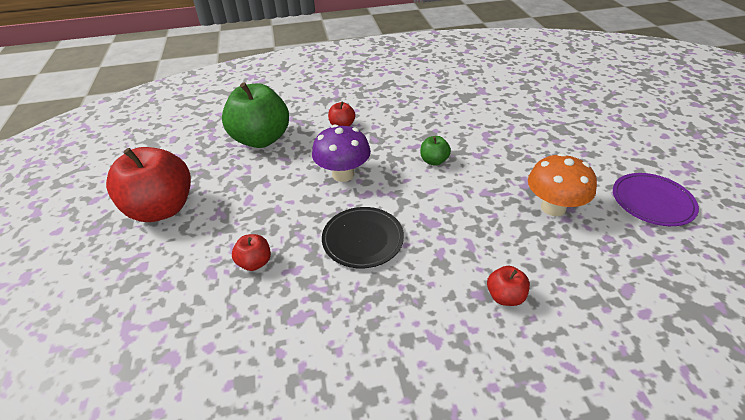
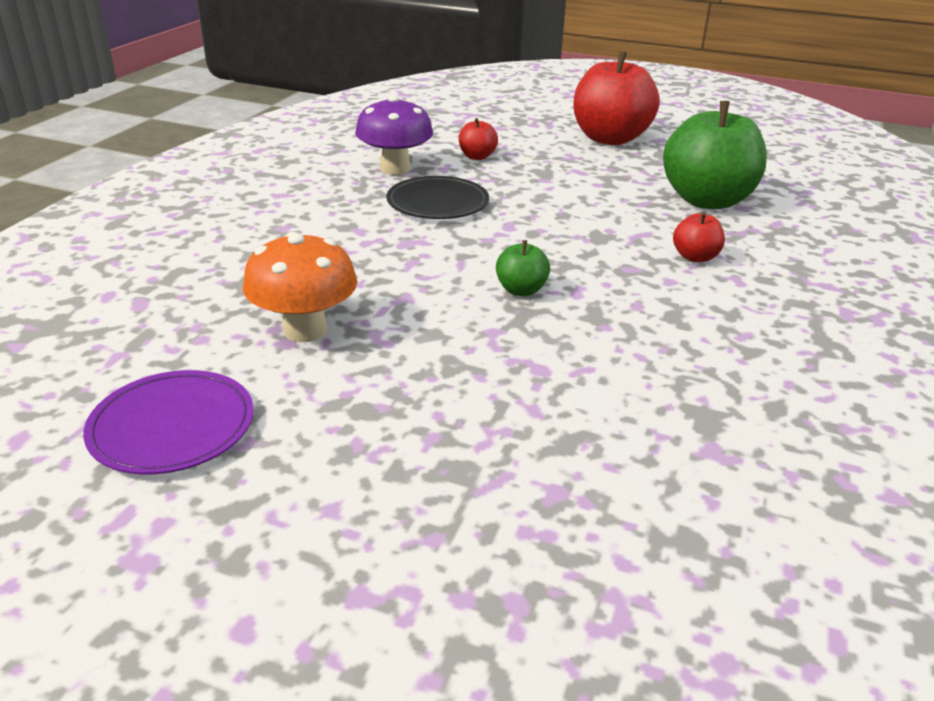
camera: 120 degrees right, 10 degrees down
(343, 174) = (566, 224): purple mushroom -> purple mushroom (395, 169)
(505, 296) = (258, 237): red apple -> none

